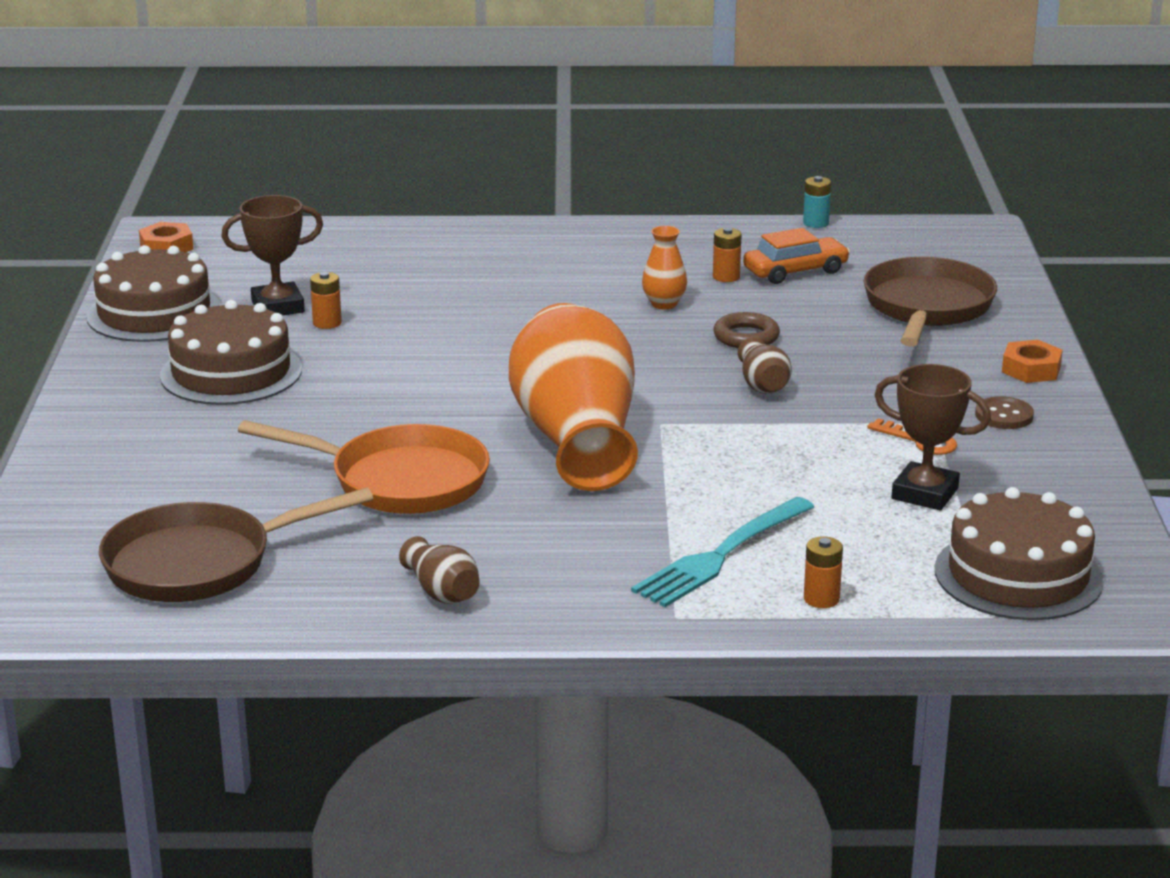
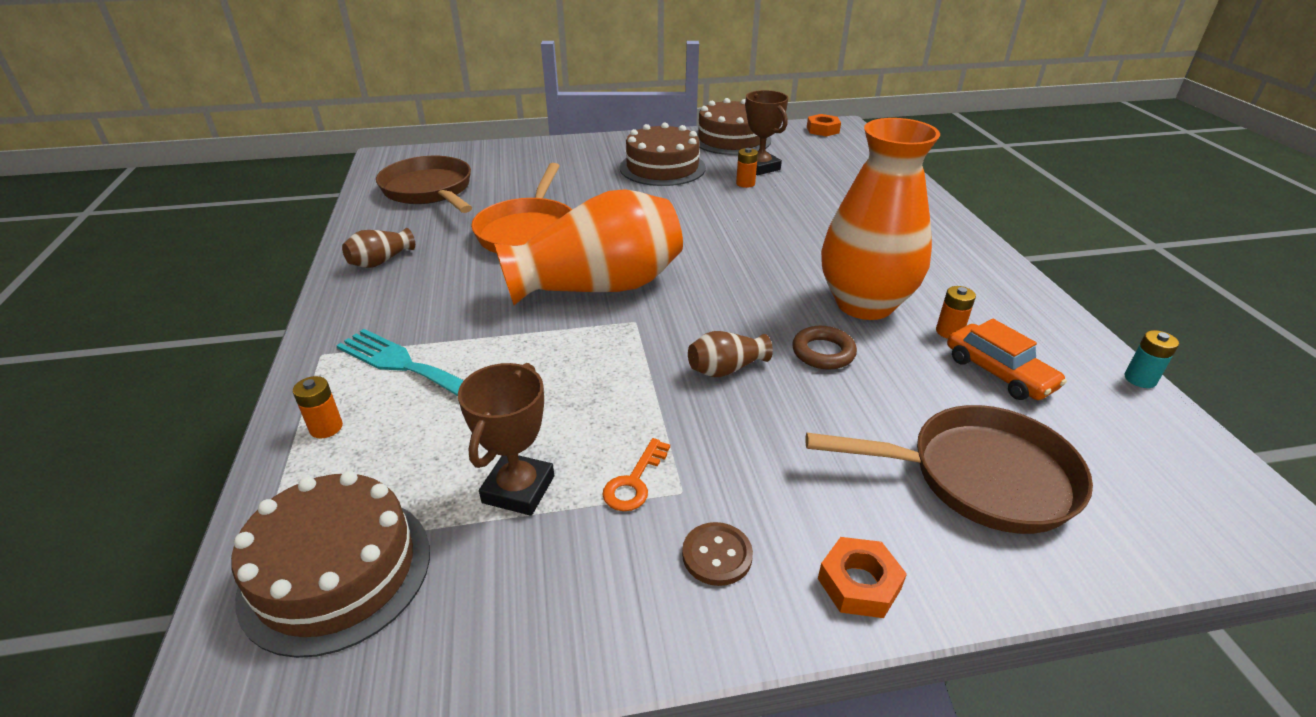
camera: 80 degrees right, 10 degrees up
(664, 304) = (864, 304): orange vase -> orange vase, size x2.49

